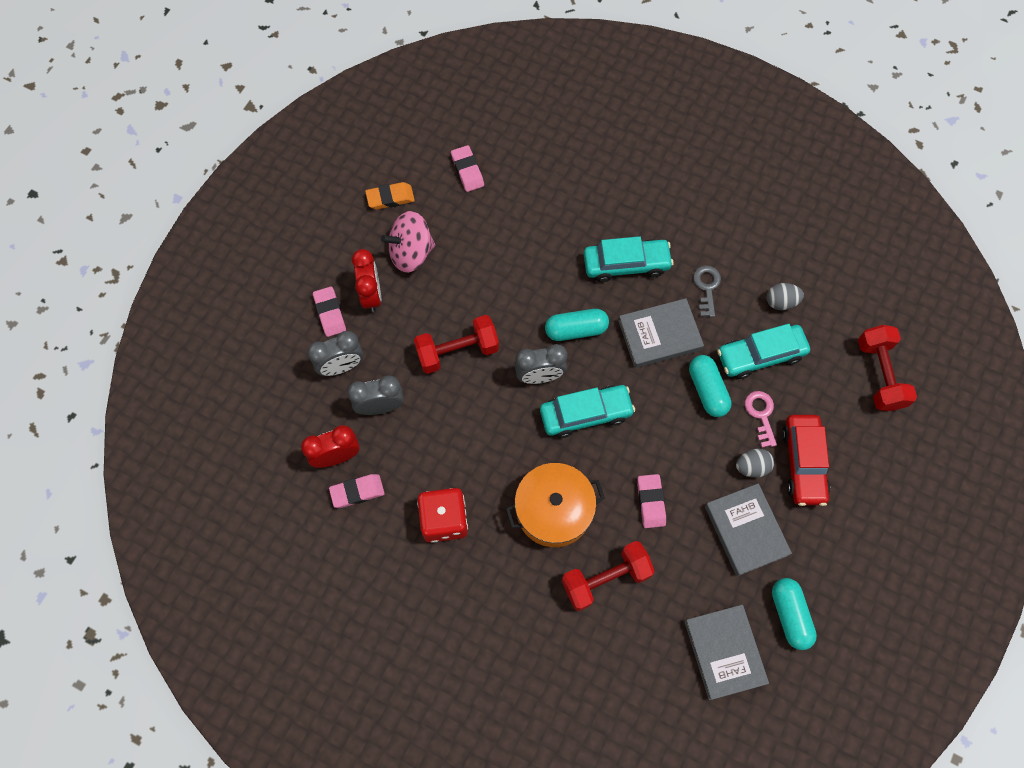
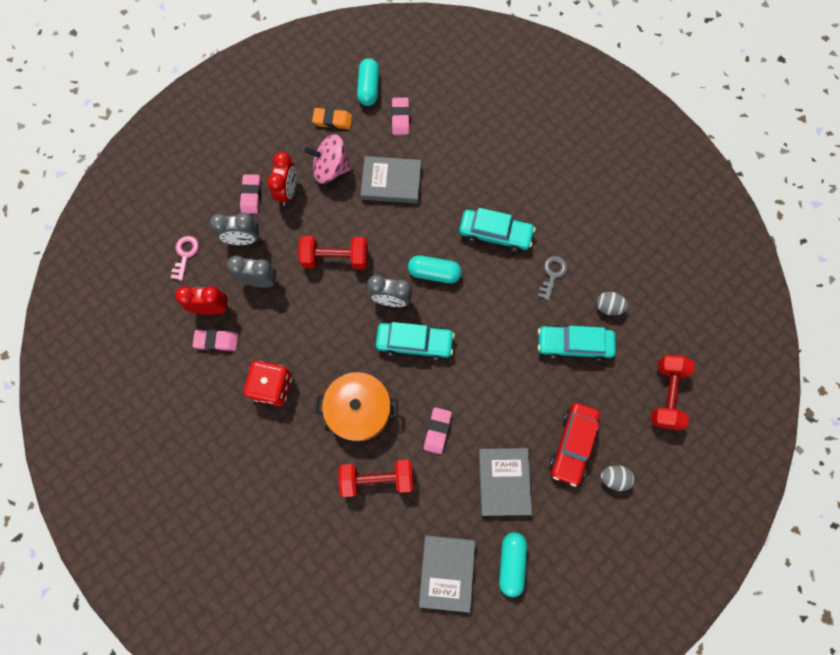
camera: 20 degrees right, 5 degrees up
(659, 335) = (498, 300): grey book -> grey book (391, 182)
(707, 390) = (519, 357): turquoise capsule -> turquoise capsule (369, 88)
(752, 467) = (529, 432): grey egg -> grey egg (613, 478)
(761, 415) = (554, 393): pink key -> pink key (185, 254)

